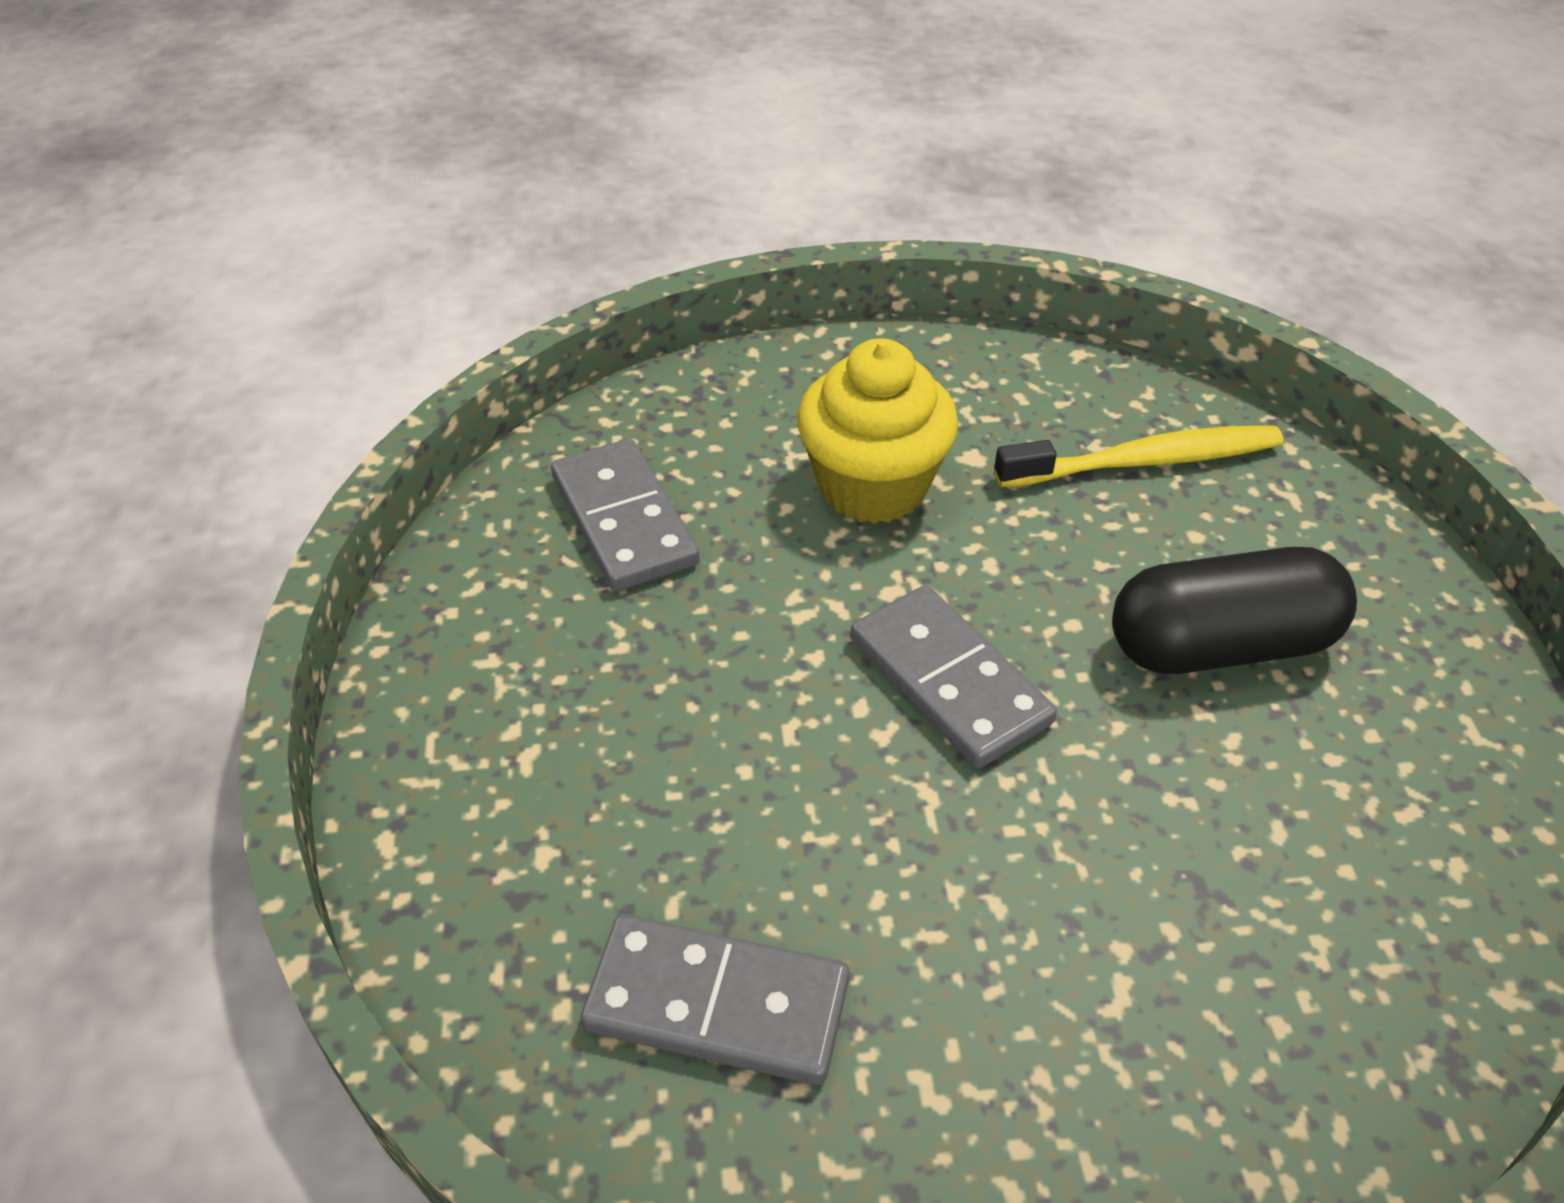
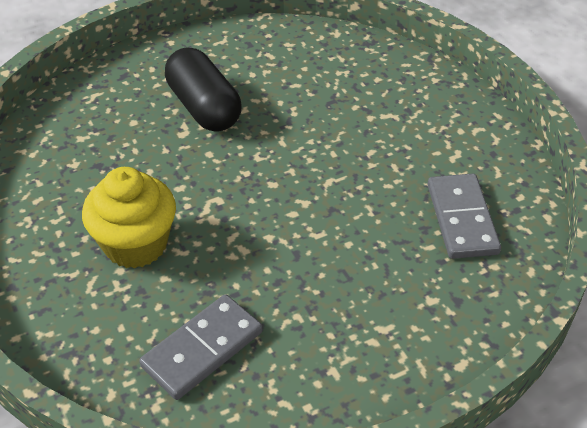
camera: 110 degrees left, 0 degrees up
(949, 681) = (263, 187): grey domino -> none
(1145, 461) = (82, 144): yellow toothbrush -> none

